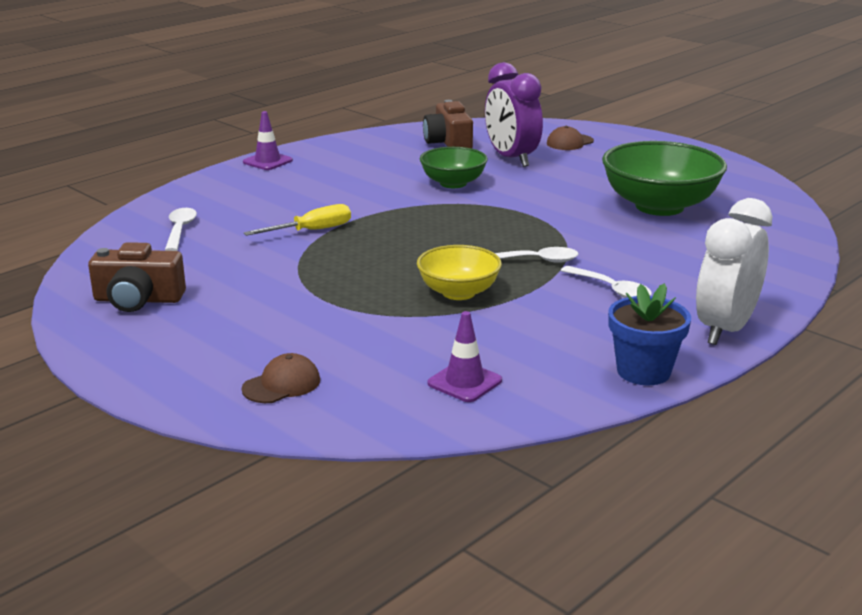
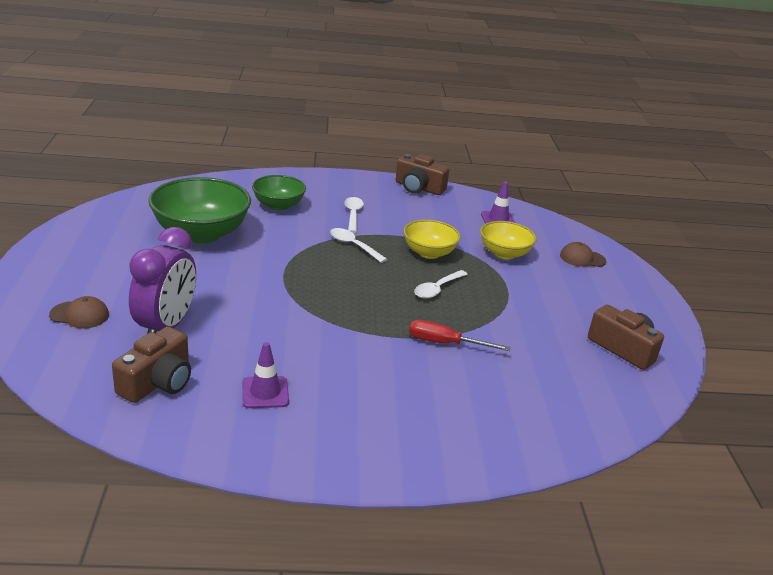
camera: 140 degrees left, 5 degrees up
(180, 230) = (543, 404): white spoon -> white spoon (437, 289)
(267, 161) = (359, 467): purple traffic cone -> purple traffic cone (265, 392)
(312, 231) = (445, 343): yellow screwdriver -> red screwdriver
(383, 336) = (504, 253): none -> yellow bowl
(453, 183) = (267, 328): green bowl -> green bowl (278, 205)
(643, 371) = (418, 188): blue flower pot -> brown camera
(725, 329) = (349, 180): white clock -> none

